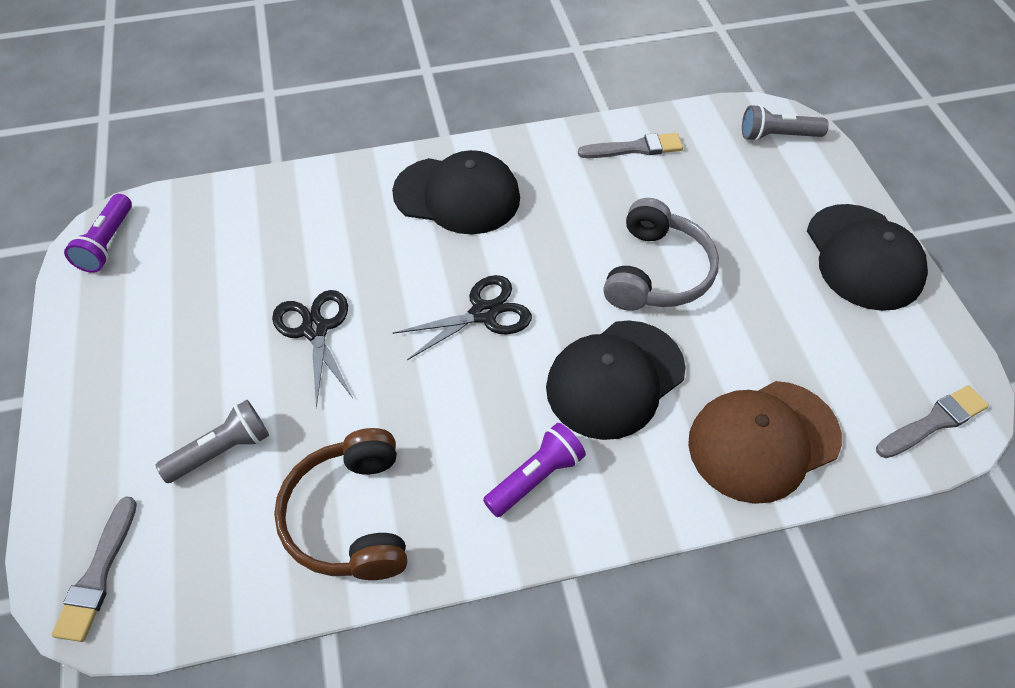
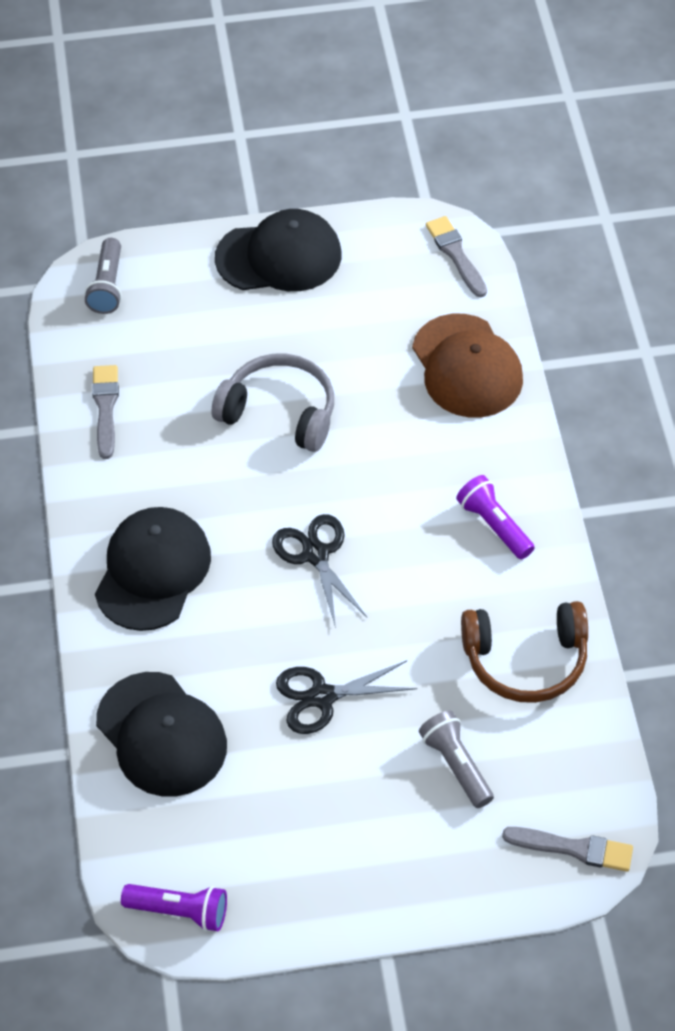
camera: 85 degrees left, 0 degrees up
(615, 379) = (399, 459): black cap -> black cap (161, 735)

